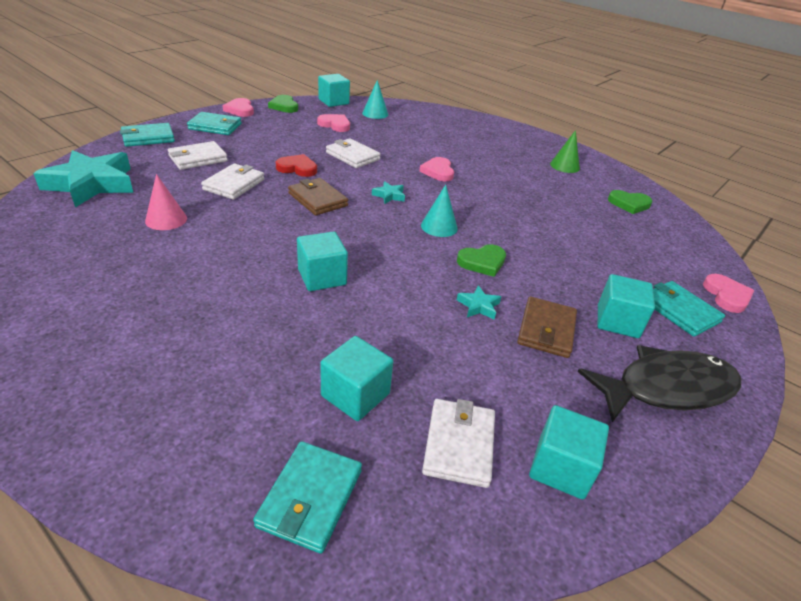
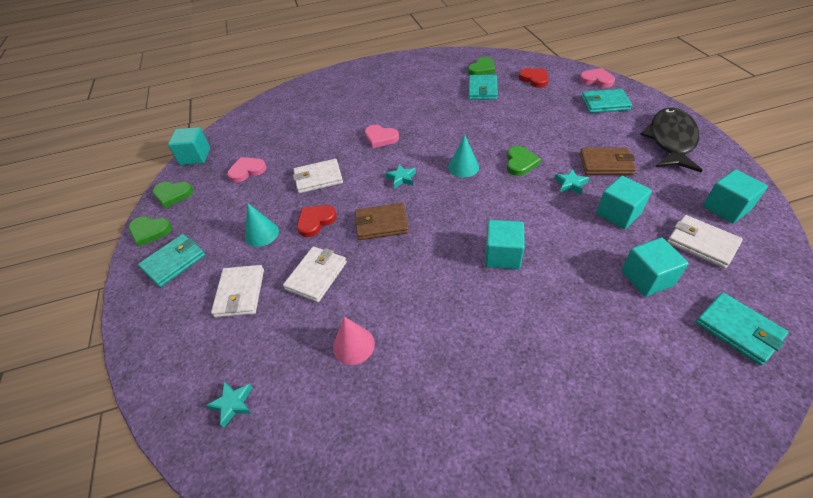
camera: 50 degrees left, 10 degrees up
(92, 184) = (233, 404): turquoise star -> turquoise star, size x0.42
(148, 138) = (153, 329): turquoise wallet -> turquoise wallet (482, 90)
(234, 184) = (316, 276): white wallet -> white wallet turned 60 degrees clockwise
(240, 110) = (150, 231): pink heart -> green heart
(375, 113) = (246, 138): turquoise cone -> turquoise cone (262, 234)
(546, 330) = (605, 164): brown wallet -> brown wallet turned 45 degrees counterclockwise
(564, 166) = (414, 73): green cone -> none
(617, 321) = (607, 131): turquoise cube -> turquoise cube (618, 214)
(659, 244) = (534, 79): none -> red heart

